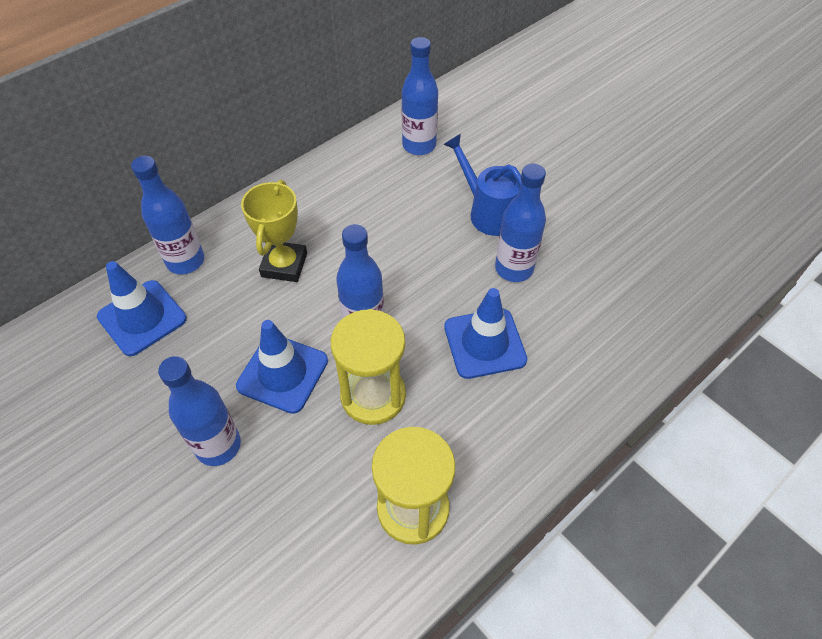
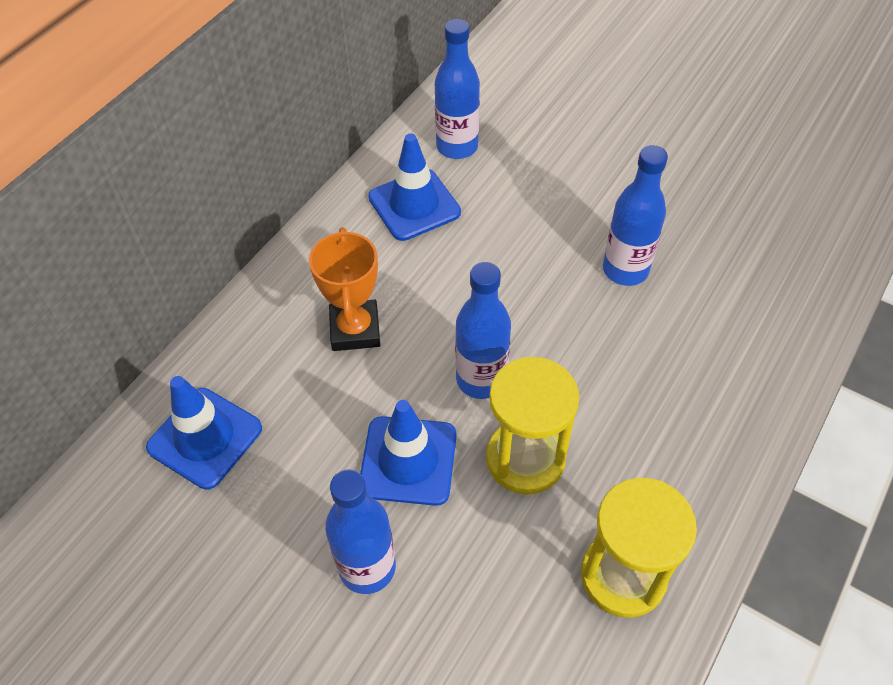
camera: 15 degrees left, 0 degrees up
(185, 261) = (229, 354): blue bottle -> none
(284, 265) = (355, 330): yellow trophy -> orange trophy
(484, 343) = (627, 365): blue traffic cone -> blue traffic cone (414, 205)
(488, 212) = (570, 209): blue watering can -> none

